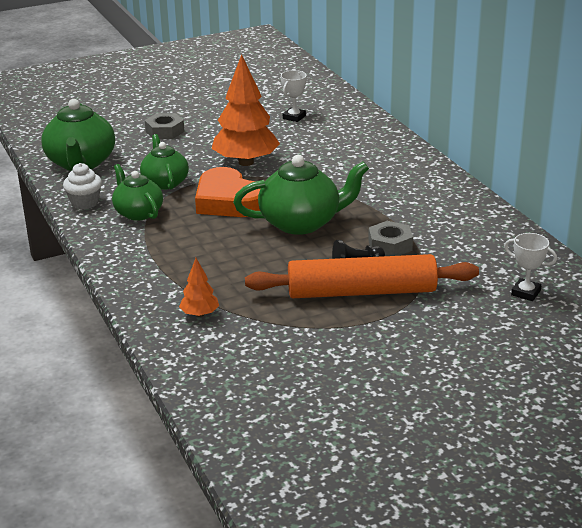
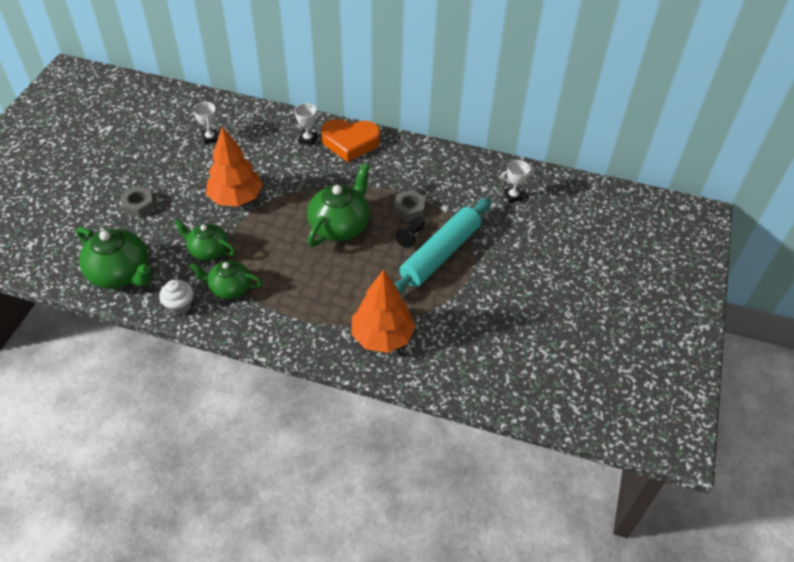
camera: 50 degrees left, 20 degrees up
(200, 314) = (382, 336): orange tree -> orange tree, size x2.13
(228, 201) = (272, 238): orange heart -> orange heart (350, 142)
(361, 291) = (440, 254): orange rolling pin -> turquoise rolling pin
(379, 154) = (308, 139): none -> white trophy

